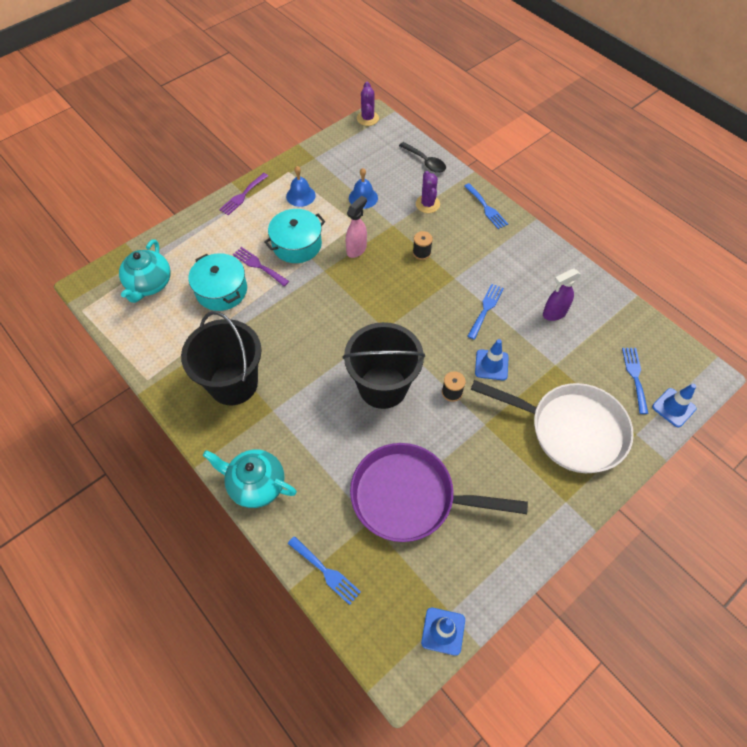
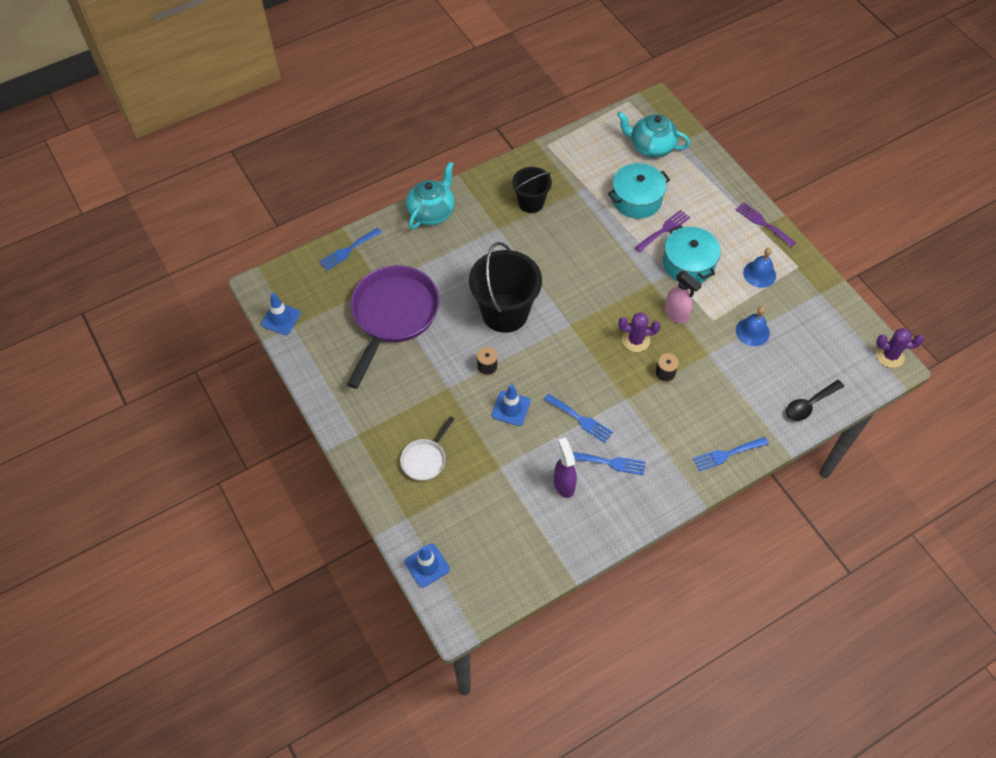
camera: 100 degrees right, 0 degrees up
(233, 383) = (531, 203): black bucket -> black bucket, size x0.59
(427, 204) = (737, 394): purple cactus -> purple cactus (635, 340)
(570, 429) = (425, 459): white pan -> white pan, size x0.47
(635, 376) = (471, 540): blue fork -> blue fork (610, 462)

